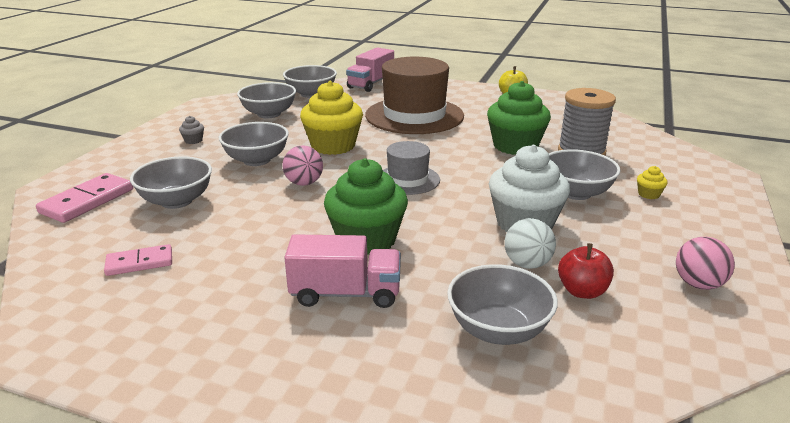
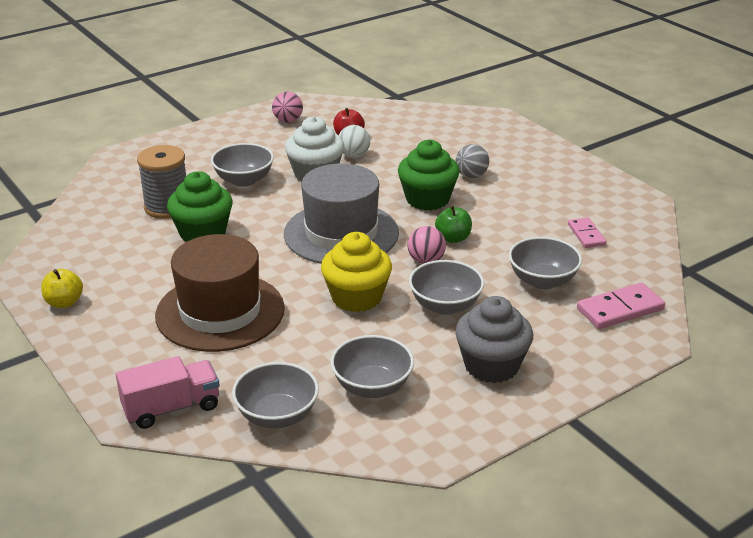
camera: 145 degrees left, 5 degrees up
(139, 263) = (586, 235): pink domino -> pink domino turned 60 degrees clockwise
(193, 140) = (491, 365): grey cupcake -> grey cupcake, size x2.50
(296, 209) = (453, 238): none -> green apple
(345, 293) = (471, 175): pink truck -> grey ball
(407, 180) = (341, 233): grey hat -> grey hat, size x1.91
(498, 330) = (414, 138): grey bowl -> none
(648, 194) = (202, 162): yellow cupcake -> none

